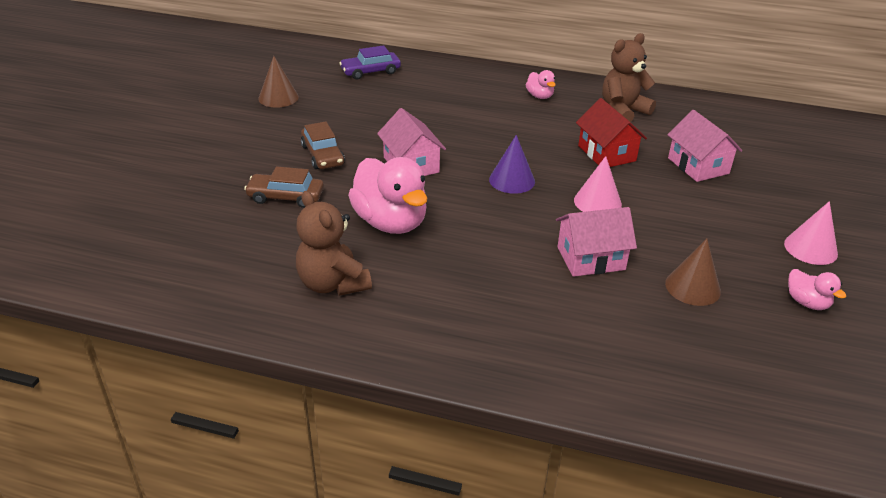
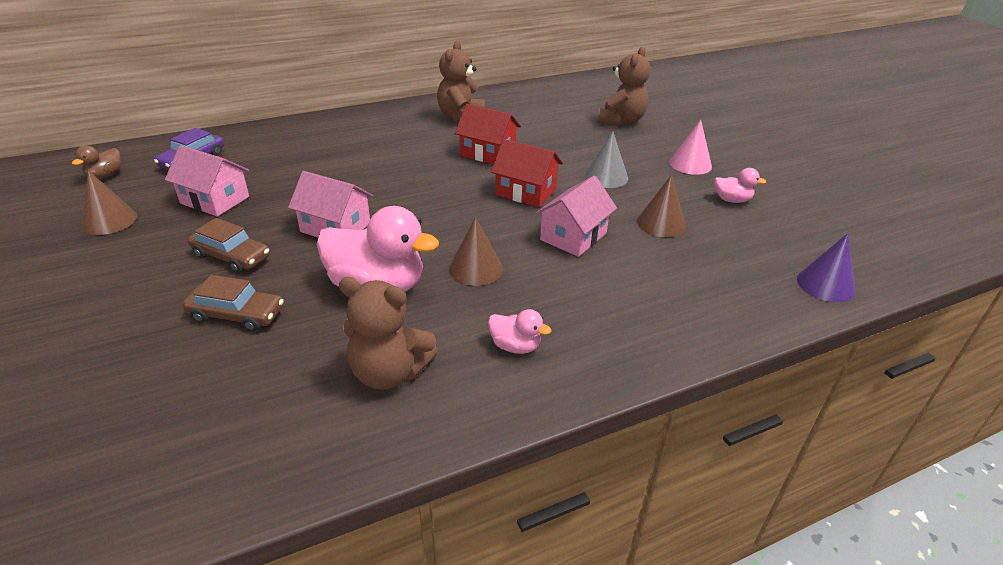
camera: 40 degrees left, 0 degrees up
(286, 197) = (236, 314): brown car -> brown car turned 135 degrees counterclockwise
(306, 63) = (105, 175): none -> brown duck
(476, 244) = (475, 268): none -> brown cone
(512, 180) = (441, 203): purple cone -> purple cone (825, 284)
(539, 96) = (382, 128): pink duck -> pink duck (515, 346)
(597, 202) = (526, 192): pink cone -> red house
(696, 222) = (606, 177): none -> grey cone
(698, 166) = (559, 137): pink house -> pink house (215, 200)
(792, 174) = (621, 120): none -> brown teddy bear

